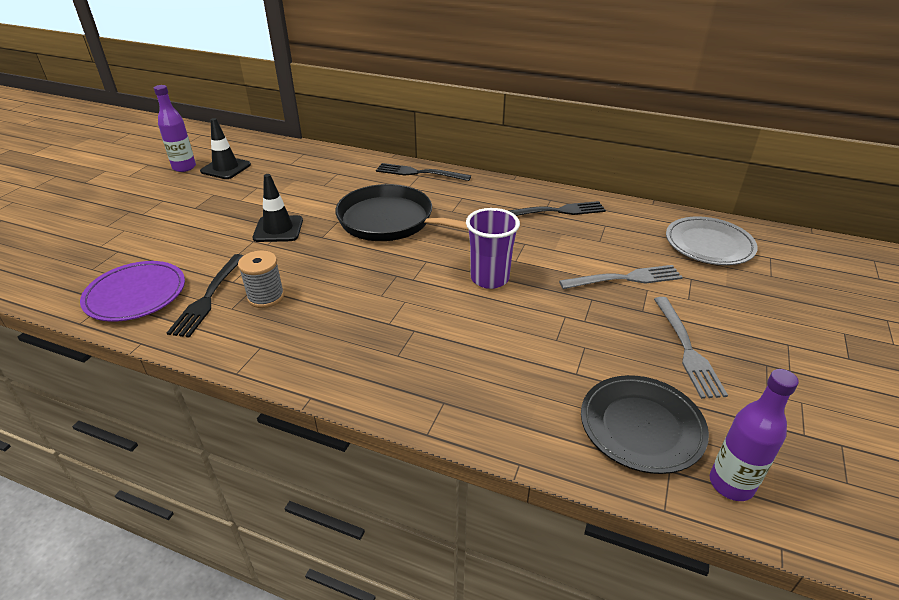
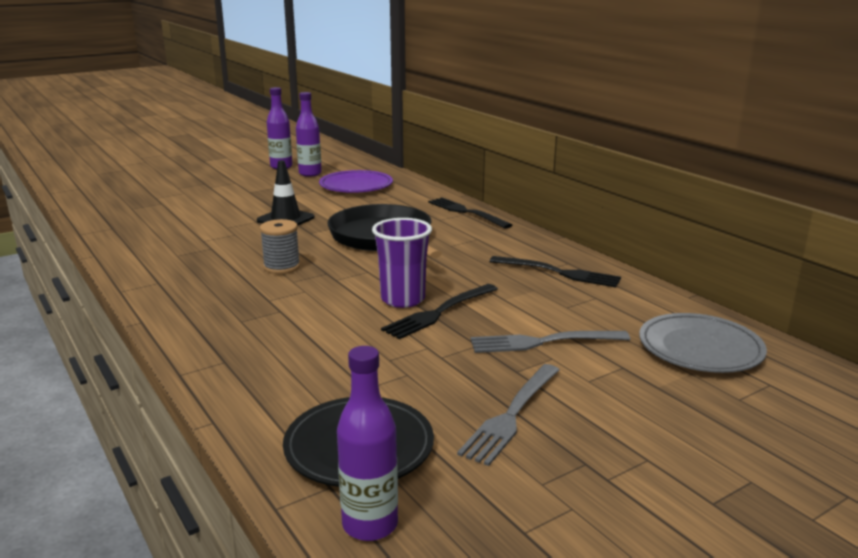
camera: 35 degrees right, 15 degrees down
(136, 294) = (133, 229): purple plate -> purple plate (356, 186)
(208, 297) = (172, 244): black fork -> black fork (438, 313)
(226, 168) = (310, 173): black traffic cone -> purple bottle
(266, 297) = (209, 256): grey spool -> grey spool (282, 267)
(625, 278) = (542, 342): grey fork -> grey fork turned 150 degrees clockwise

